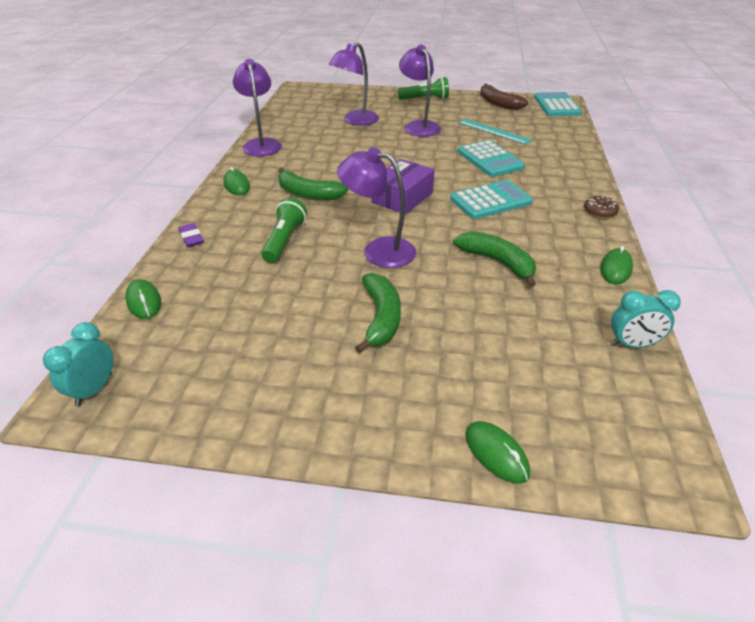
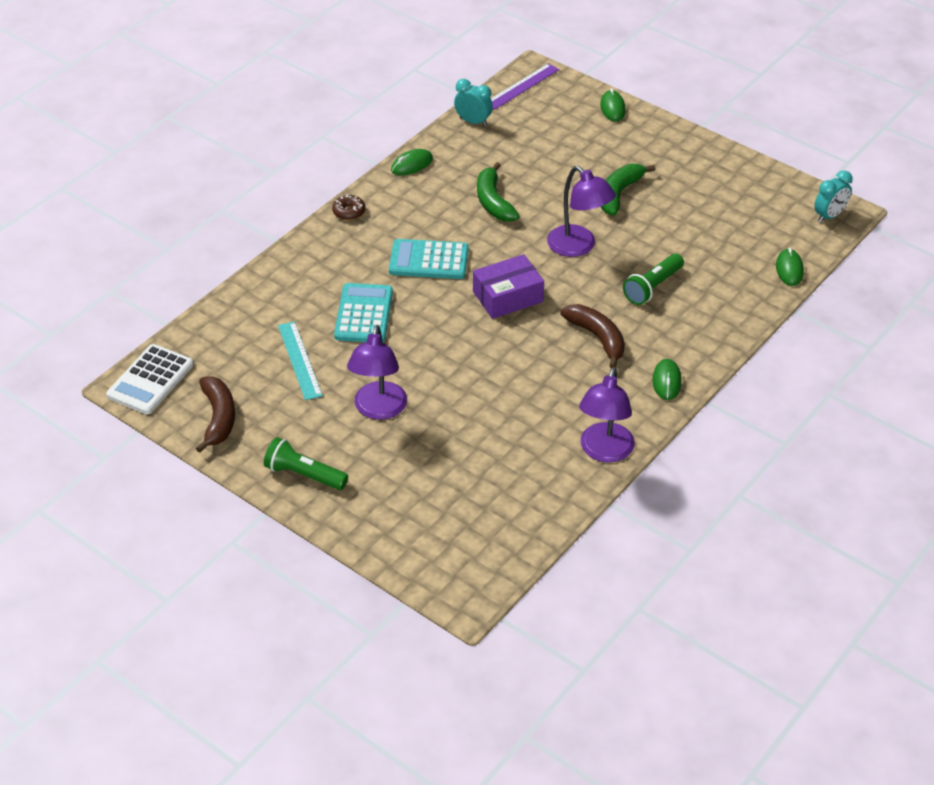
camera: 150 degrees left, 5 degrees up
(191, 238) = (736, 322): purple eraser -> none
(308, 194) = (597, 338): green banana -> brown banana
(355, 121) = (449, 456): purple lamp -> none
(556, 105) = (150, 380): turquoise calculator -> white calculator
(654, 434) = (522, 86): none -> purple ruler

